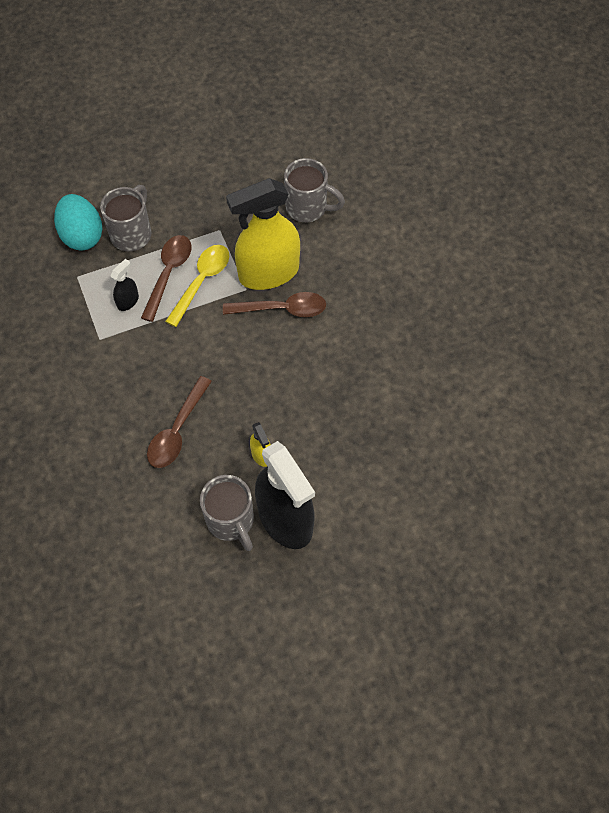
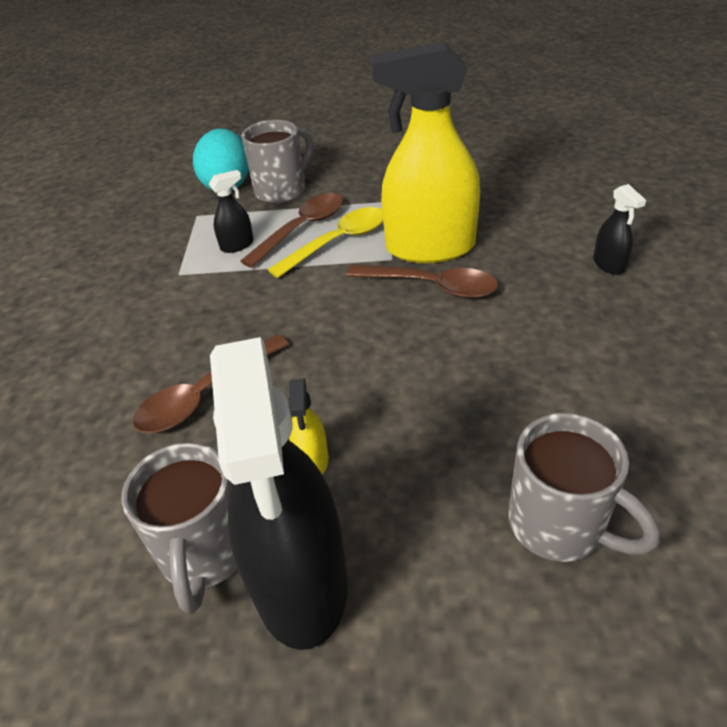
camera: 25 degrees right, 20 degrees down
(308, 208) = (509, 197): grey mug -> grey mug (559, 525)
(388, 263) = (609, 264): none -> black spray bottle

